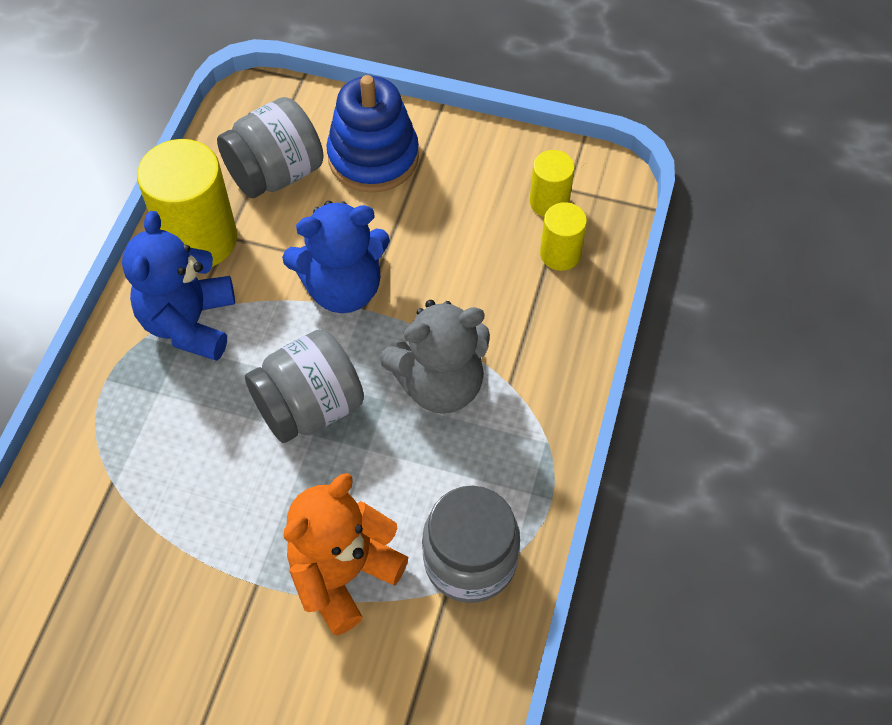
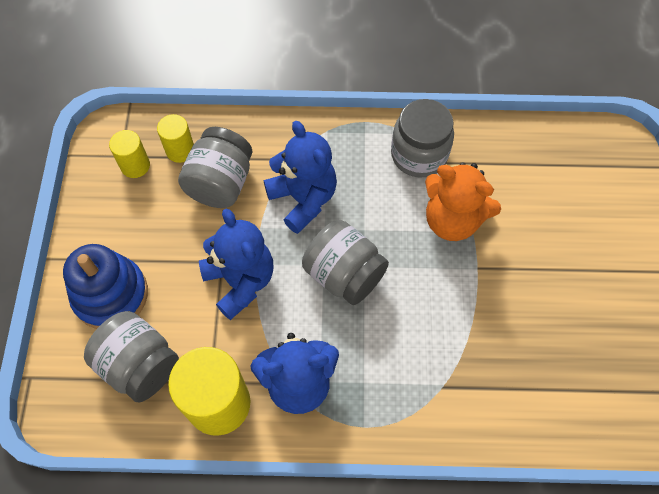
camera: 105 degrees left, 5 degrees up
(440, 384) = (303, 199): grey teddy bear -> blue teddy bear
(494, 291) = (220, 183): none -> grey jar

